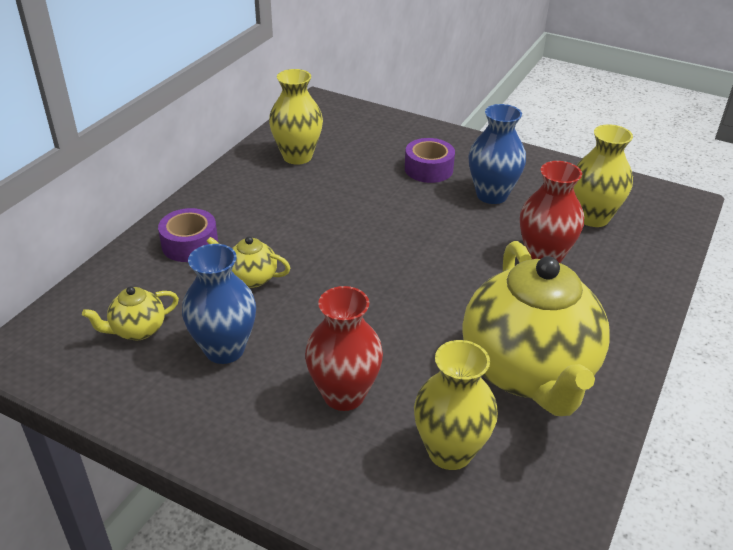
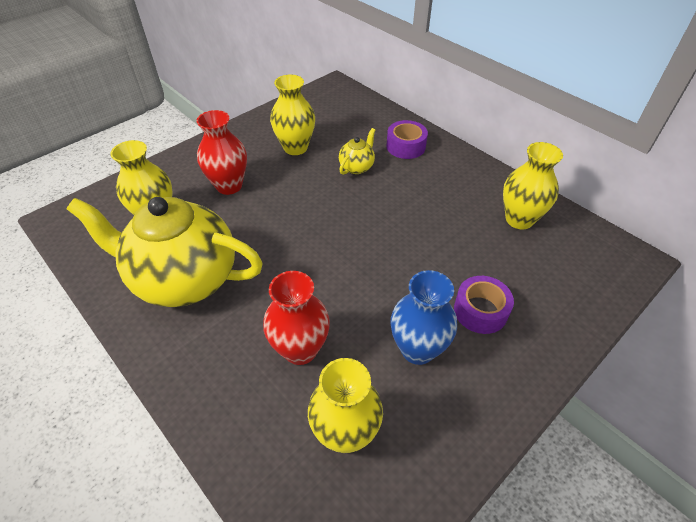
camera: 110 degrees right, 10 degrees up
(137, 330) = (330, 120): yellow teapot -> none
(224, 349) = (295, 148): blue vase -> yellow vase

